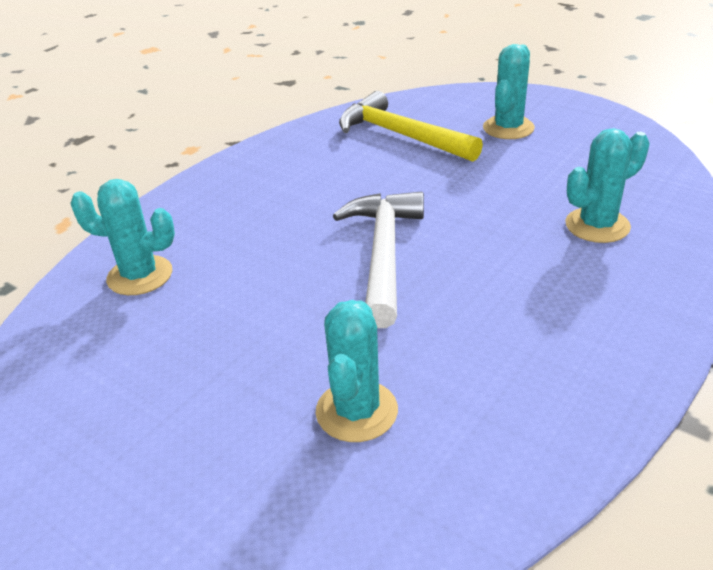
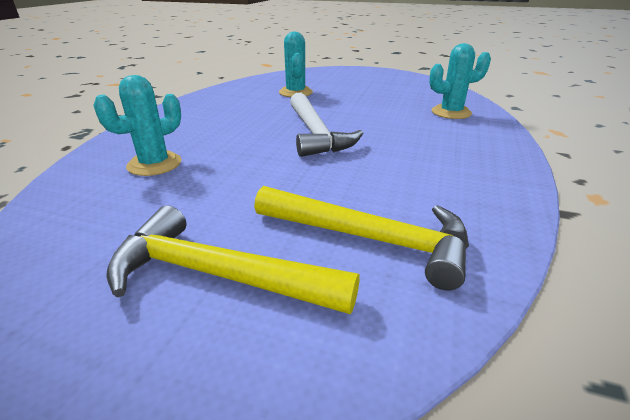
camera: 160 degrees right, 5 degrees down
(508, 128) = (218, 275): turquoise cactus -> yellow hammer

